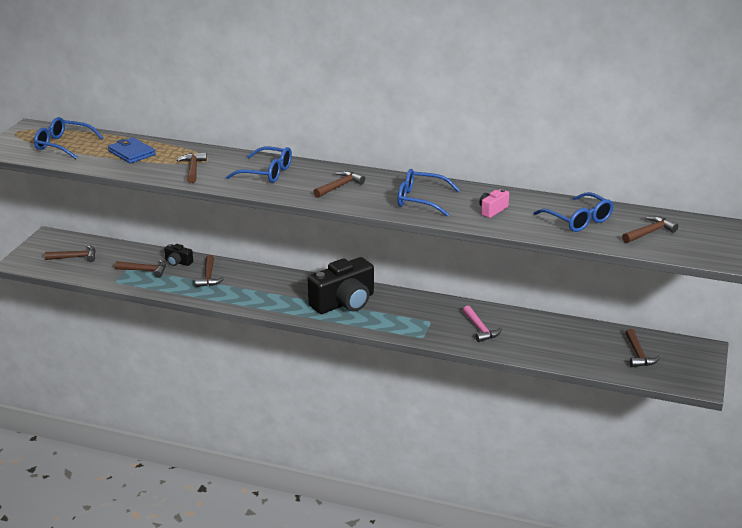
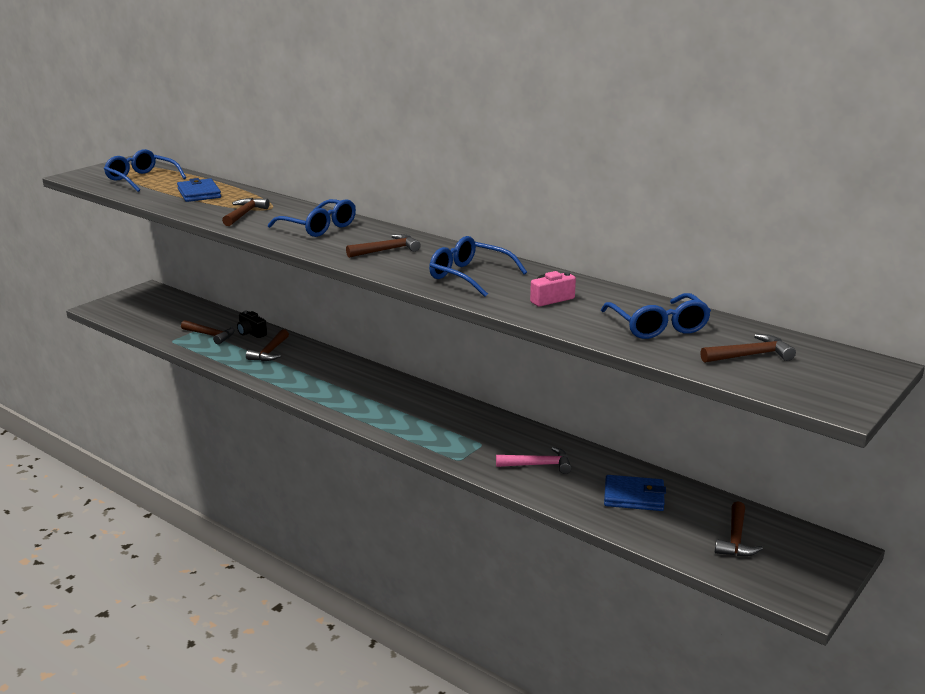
camera: 20 degrees right, 5 degrees down
(75, 257) = (155, 312): brown hammer -> none
(344, 303) = (395, 405): black camera -> none
(480, 329) = (539, 465): pink hammer -> pink hammer turned 90 degrees counterclockwise
(558, 339) = (634, 496): none -> blue wallet

